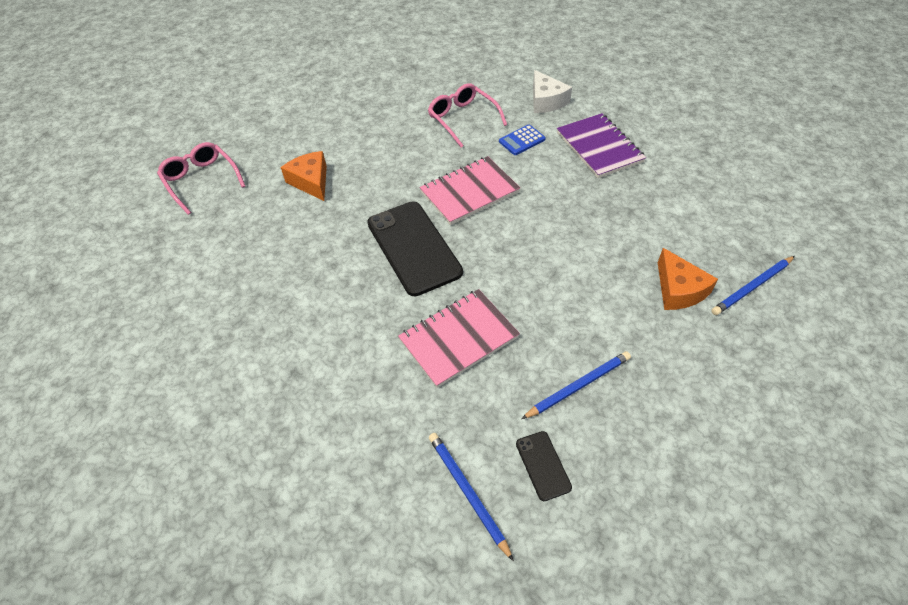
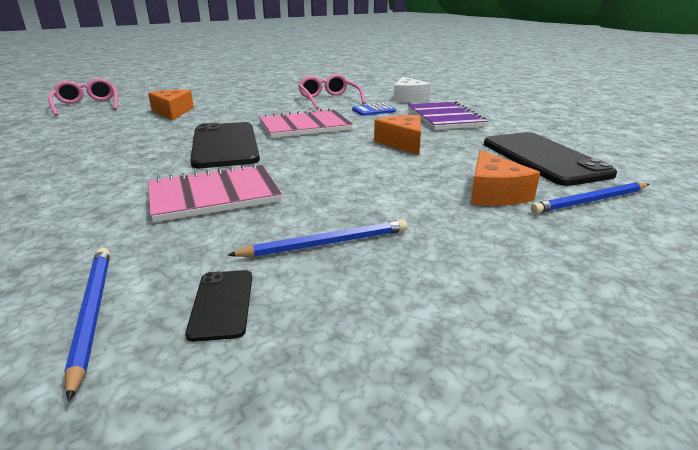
camera: 10 degrees right, 25 degrees down
(577, 212) = (402, 143): none -> orange cheese
(707, 220) = (543, 158): none -> black phone

